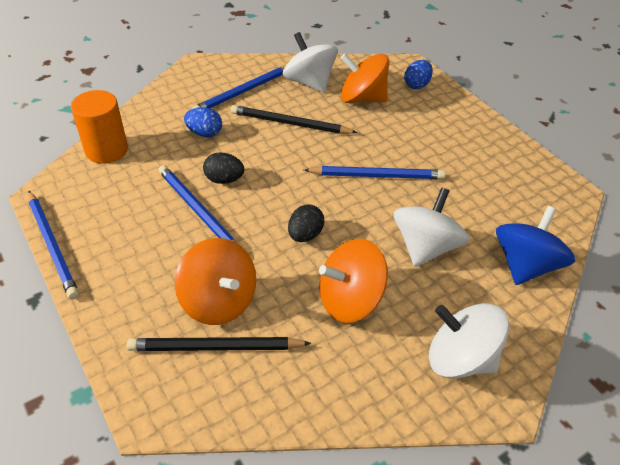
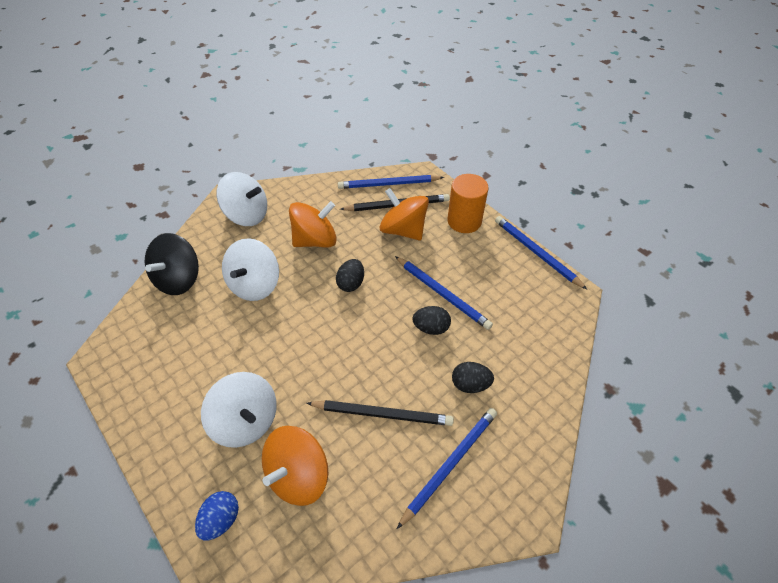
camera: 175 degrees right, 5 degrees up
(106, 150) = (554, 347): orange cylinder -> orange cylinder (464, 221)
(204, 133) = (470, 384): blue egg -> black egg
(309, 82) = (369, 500): white spinning top -> white spinning top (246, 421)
(362, 98) = (298, 475): orange spinning top -> orange spinning top turned 120 degrees clockwise
(377, 175) = (288, 352): blue pencil -> blue pencil (388, 184)
(525, 265) = (179, 279): blue spinning top -> black spinning top

